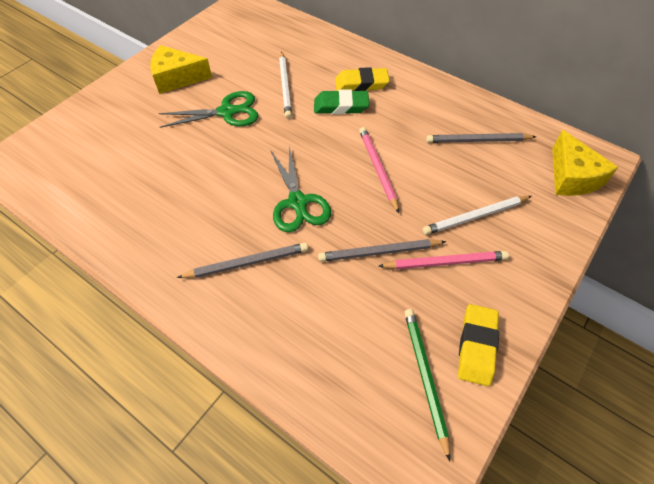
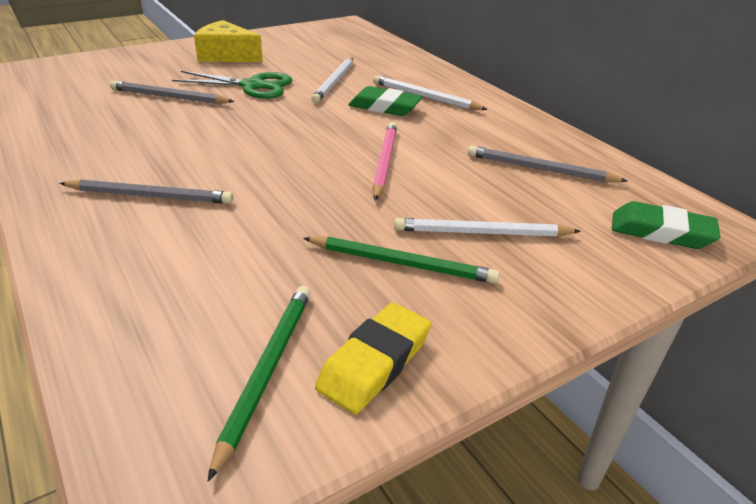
camera: 20 degrees right, 20 degrees down
(297, 202) = (260, 164): green scissors -> none
(361, 84) = (425, 97): yellow eraser -> white pencil
(379, 252) = (319, 230): grey pencil -> grey pencil (169, 97)
(445, 262) = (402, 263): pink pencil -> green pencil
(571, 177) = (661, 232): yellow cheese -> green eraser

